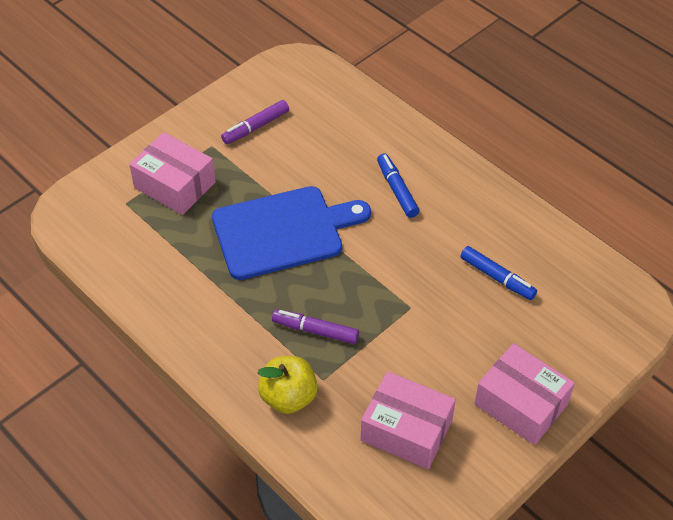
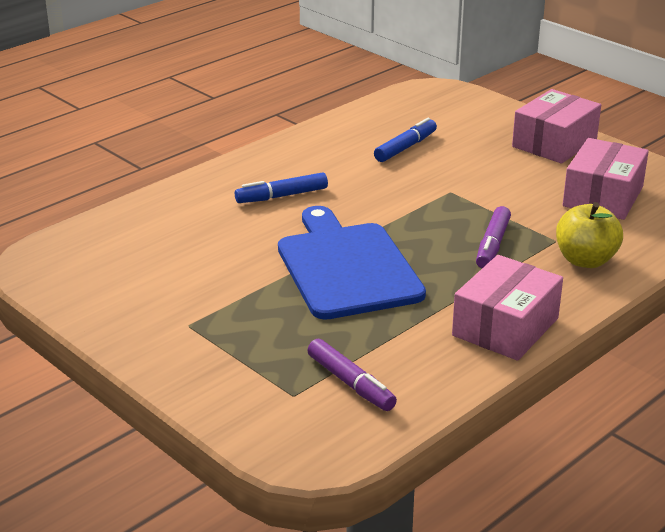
camera: 90 degrees left, 20 degrees down
(175, 185) = (261, 352): pink box -> pink box (505, 327)
(256, 127) = (159, 290): purple marker -> purple marker (351, 383)

